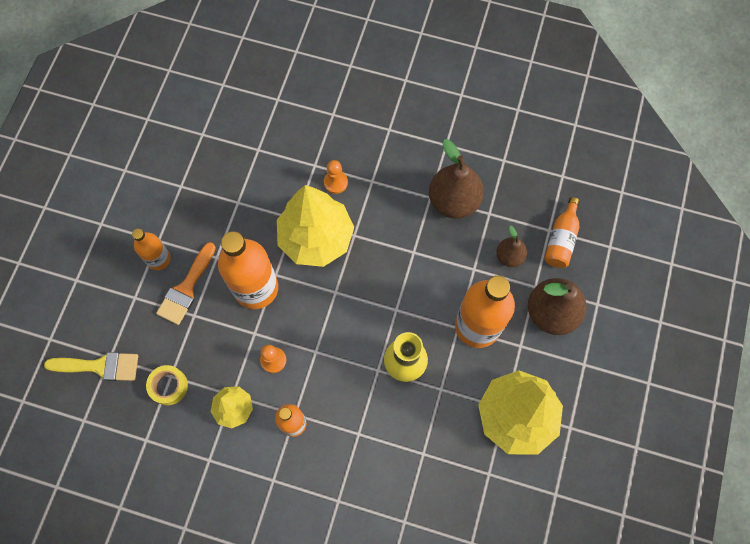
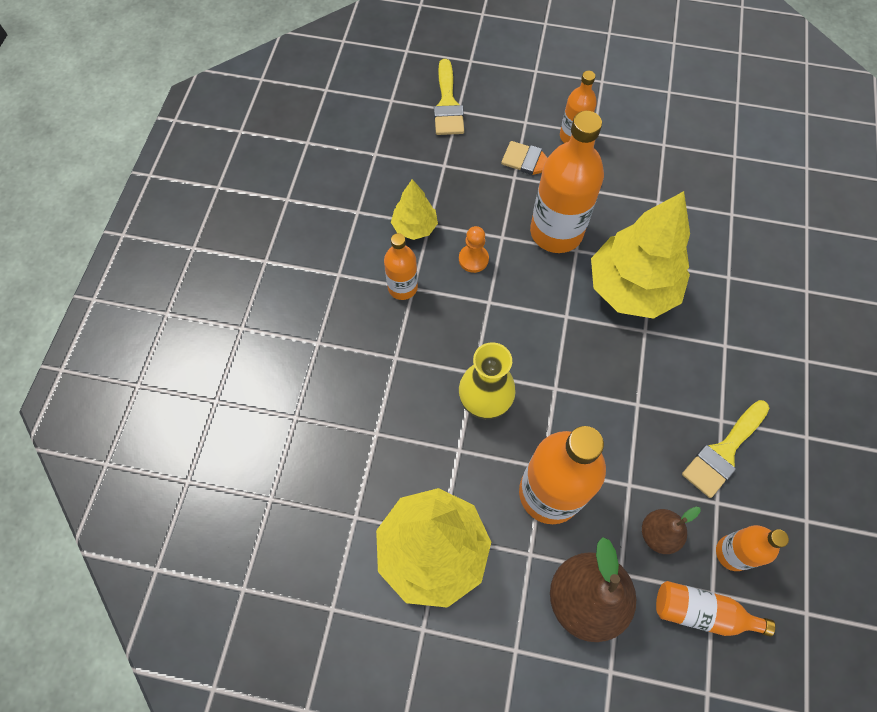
camera: 85 degrees right, 5 degrees down
(168, 386) = (433, 165): yellow tape -> none
(335, 182) = (711, 303): orange pawn -> none
(453, 201) = (723, 452): brown pear -> yellow brush
(523, 211) = (732, 553): none -> orange bottle

